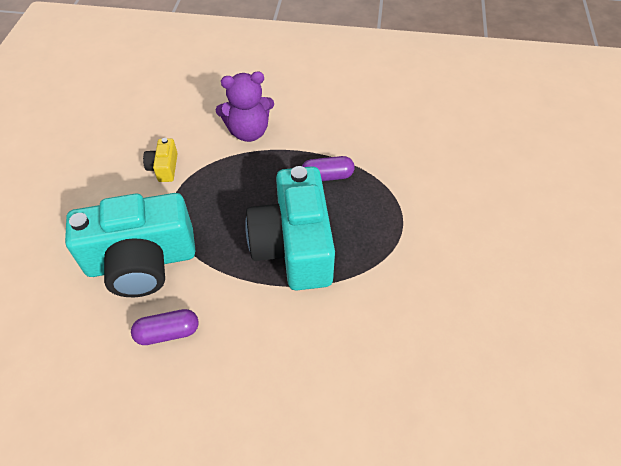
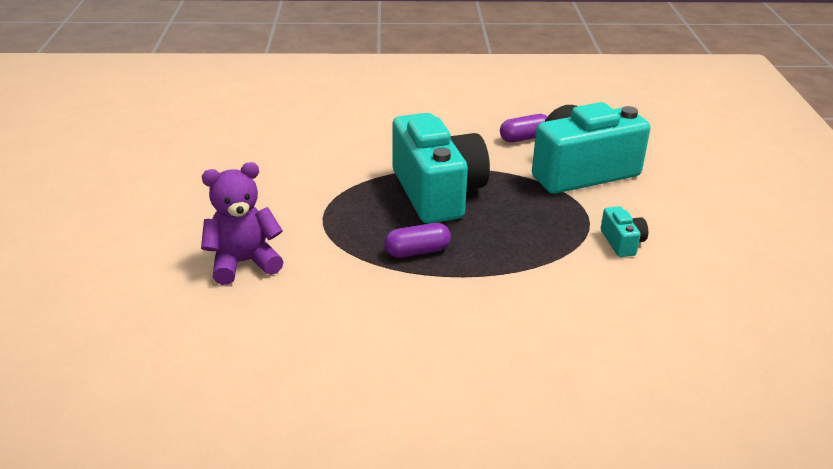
camera: 170 degrees right, 20 degrees down
(164, 168) = (622, 242): yellow camera -> turquoise camera
(248, 132) = (541, 291): purple teddy bear -> purple teddy bear (243, 263)

